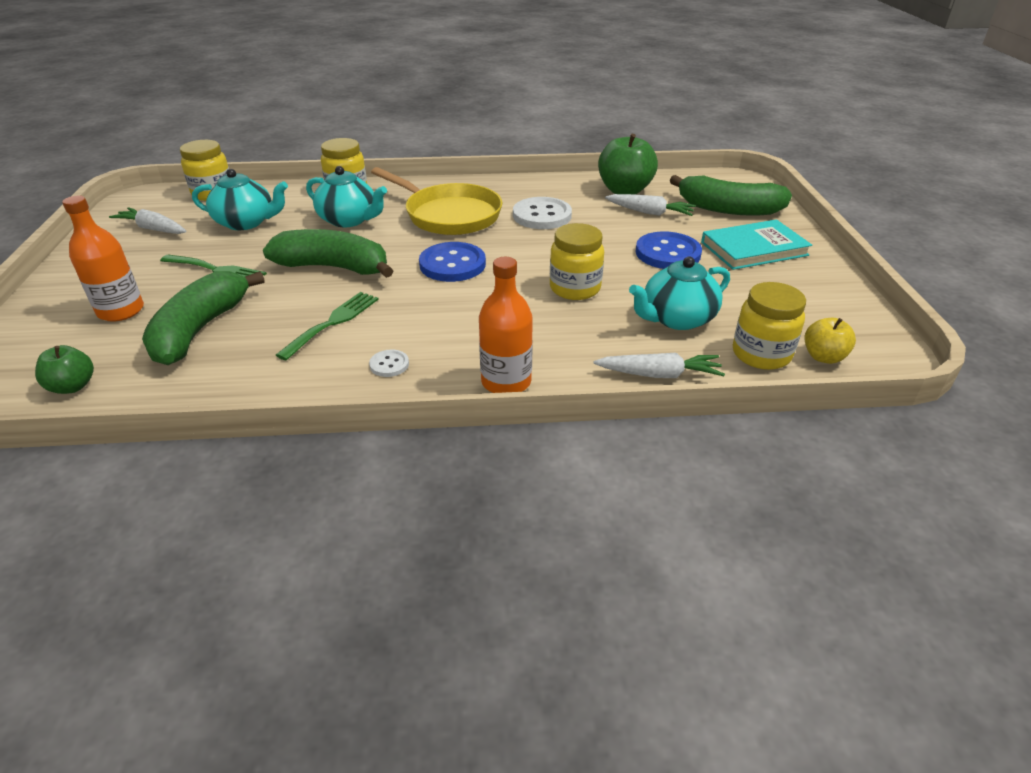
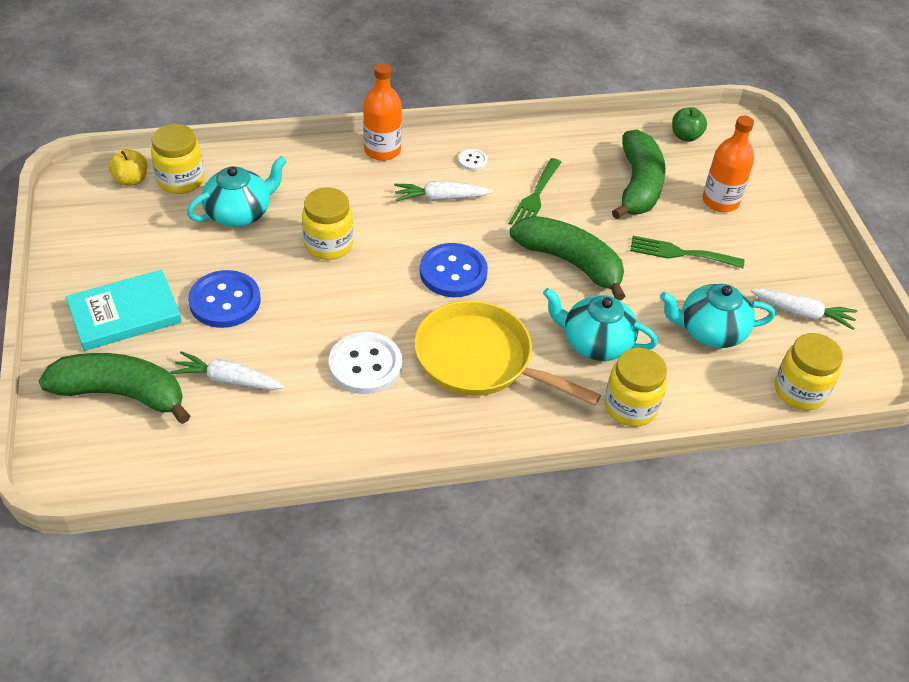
camera: 170 degrees right, 10 degrees up
(334, 267) = (570, 262): green banana -> green banana turned 150 degrees counterclockwise
(624, 190) = (251, 434): green apple -> none
(659, 374) = (267, 160): white carrot -> white carrot (440, 198)

